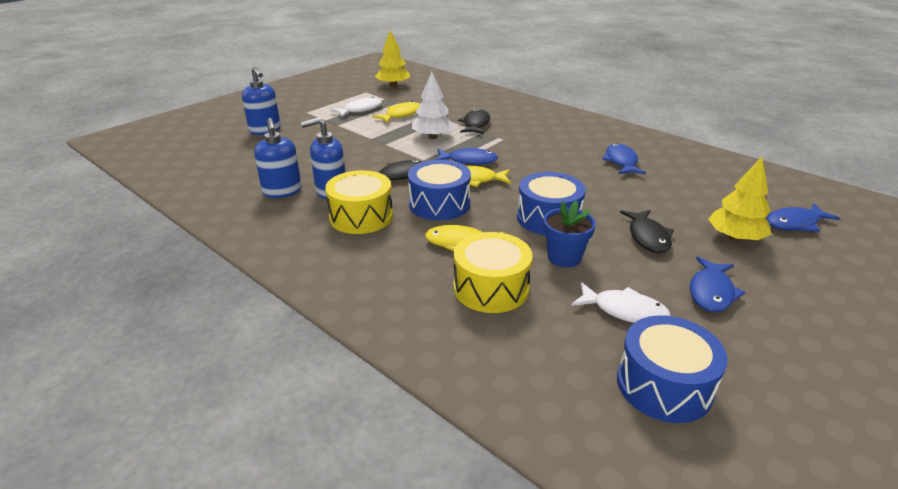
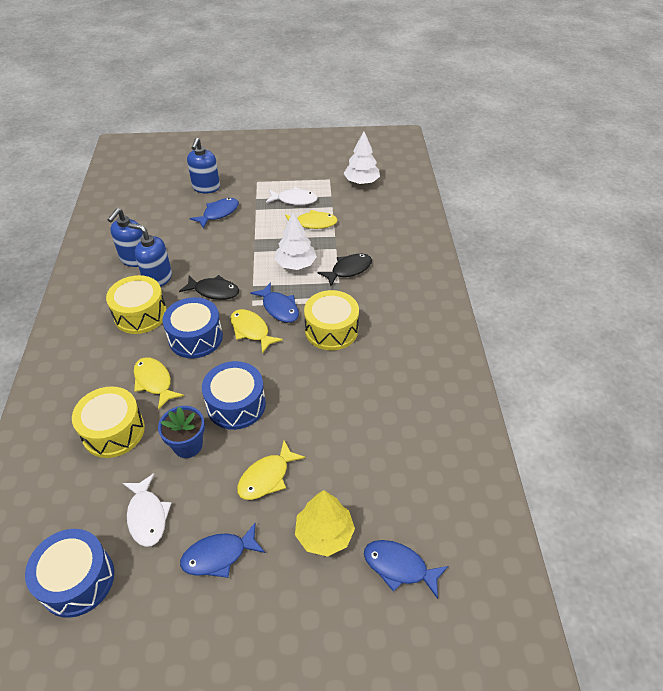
camera: 45 degrees right, 15 degrees up
(393, 85) = (361, 182): yellow tree -> white tree
(527, 153) = (331, 330): none -> yellow drum
(621, 161) = (387, 392): blue fish -> blue fish (218, 213)
(648, 237) = (267, 477): black fish -> yellow fish

